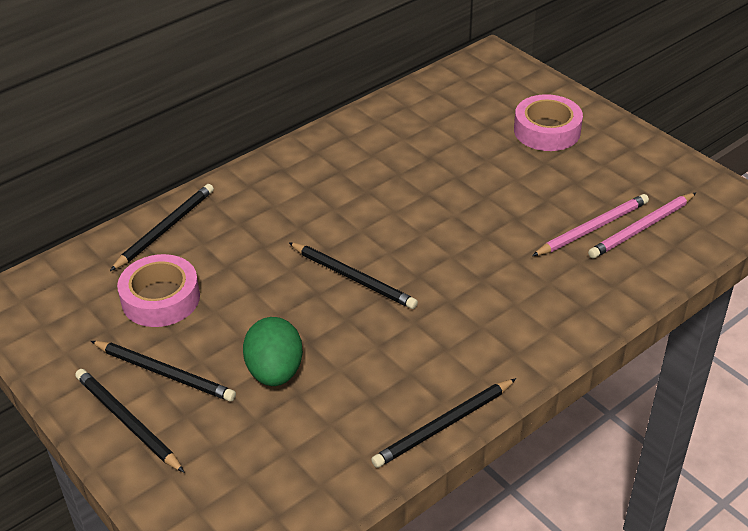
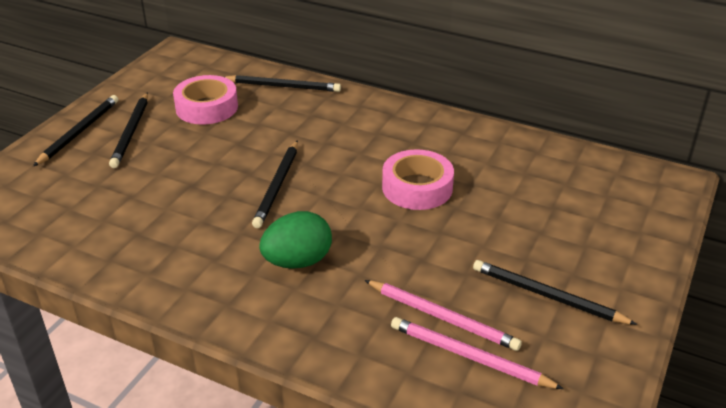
camera: 65 degrees right, 5 degrees down
(275, 372) = (150, 178): green egg -> green egg (297, 261)
(443, 426) = (119, 281): black pencil -> black pencil (547, 296)
(547, 131) = (581, 248): pink tape -> pink tape (417, 188)

